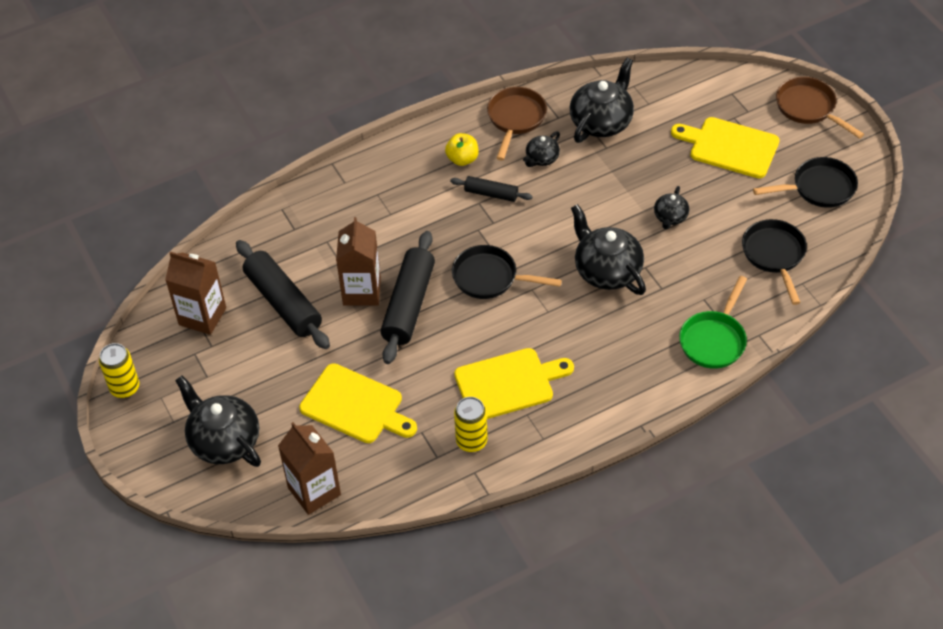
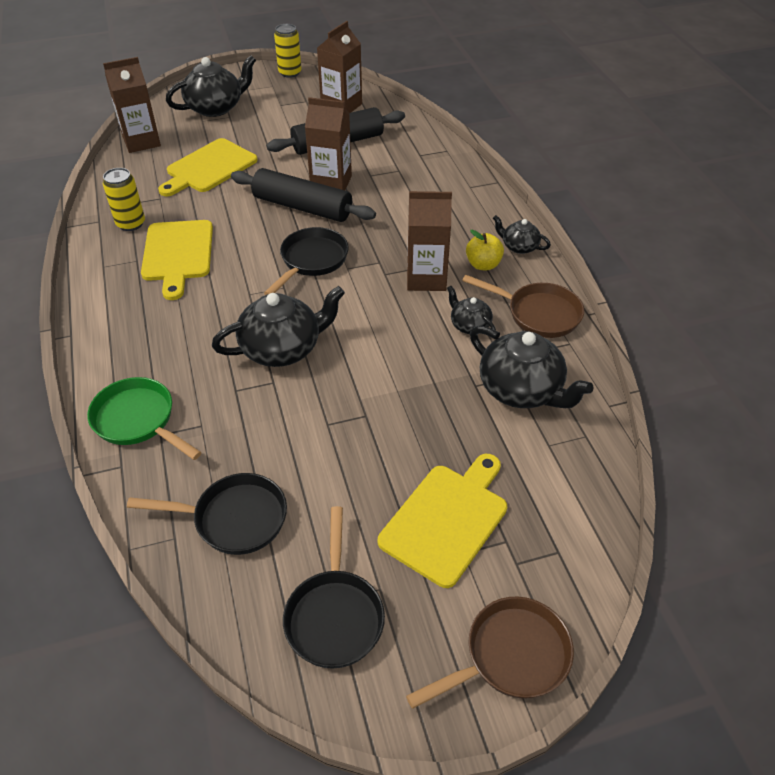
camera: 100 degrees right, 5 degrees down
(491, 194) = (426, 278): black rolling pin -> brown carton
(670, 217) = (340, 422): black teapot -> black teapot (519, 247)

